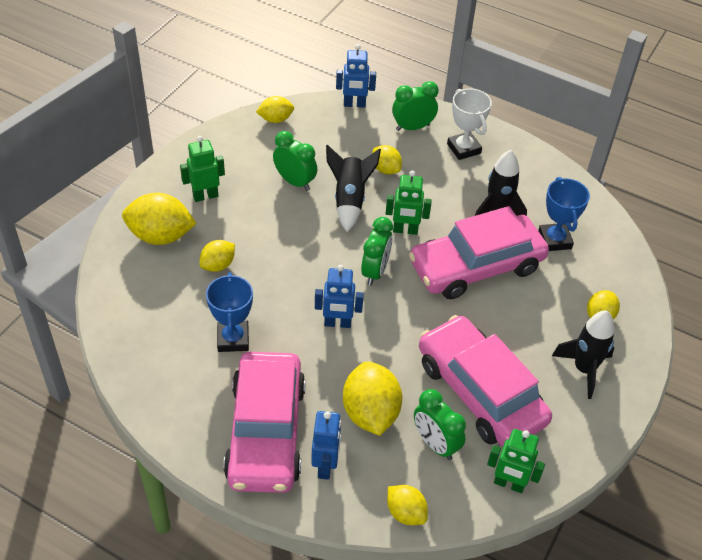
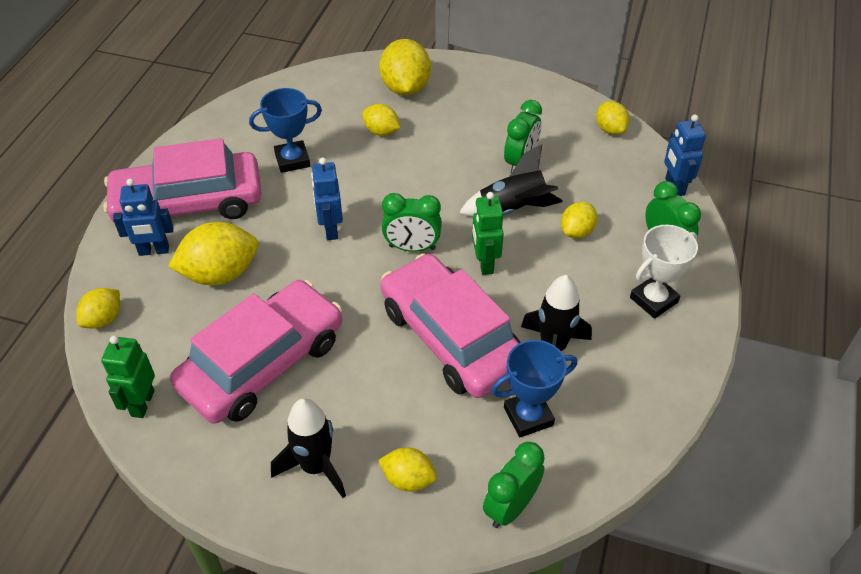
camera: 80 degrees right, 0 degrees up
(205, 196) = (470, 104): green robot -> none
(435, 444) = (188, 332): green clock -> green clock (510, 507)

